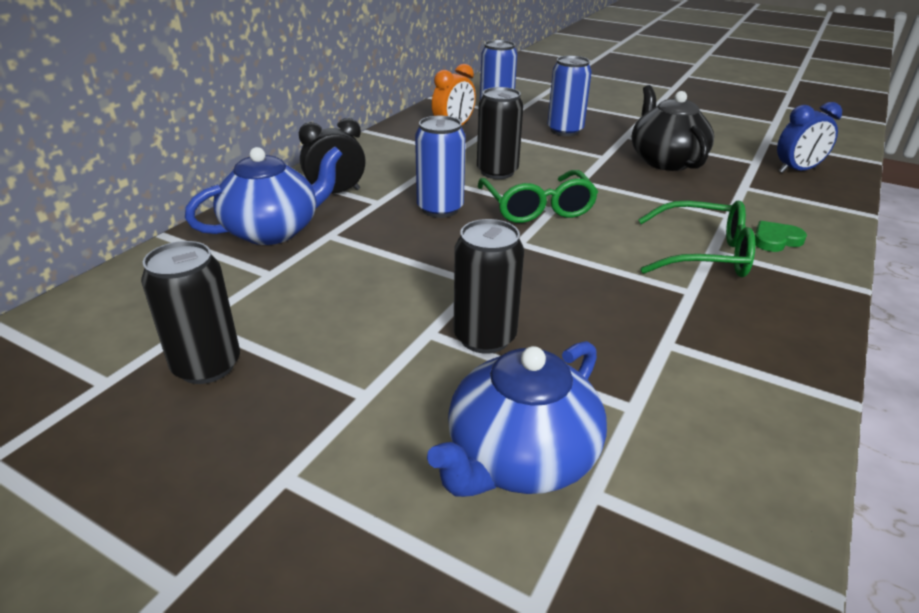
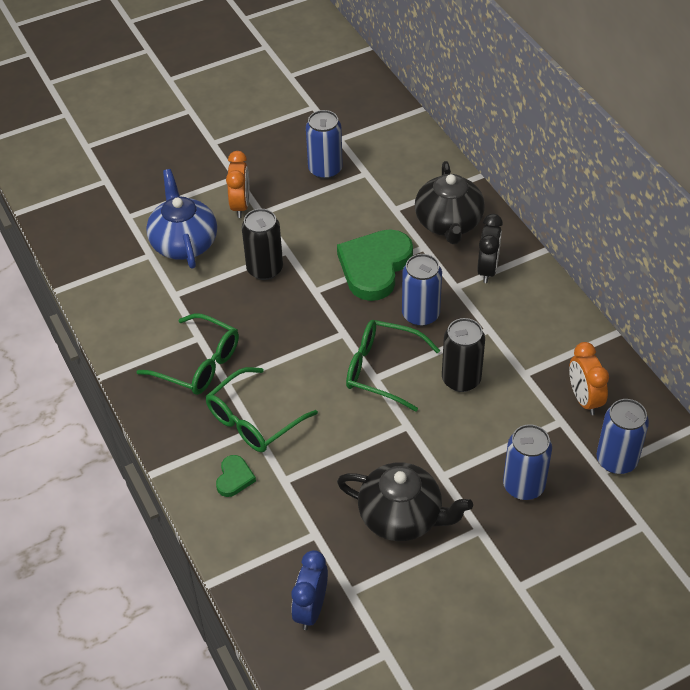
camera: 125 degrees right, 15 degrees up
(207, 366) = (325, 170): black can -> blue can
(273, 230) = (448, 223): blue teapot -> black teapot
(365, 429) = (240, 205): none -> orange clock
(394, 255) = (374, 267): none -> green heart
(702, 323) = (198, 364): none -> green glasses

